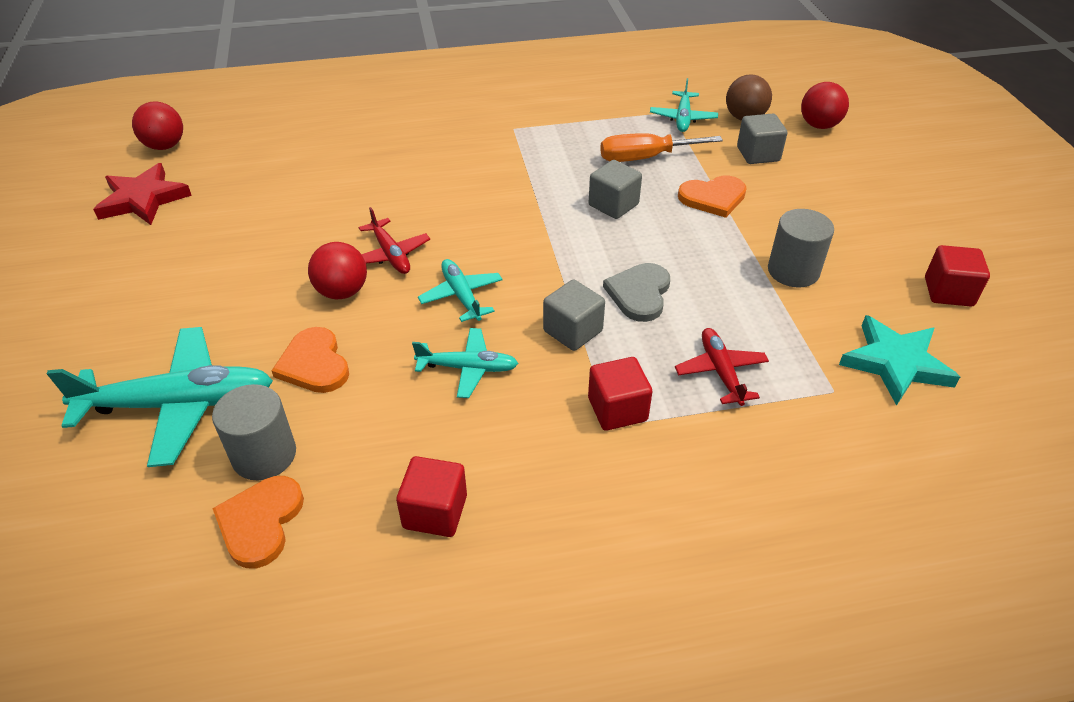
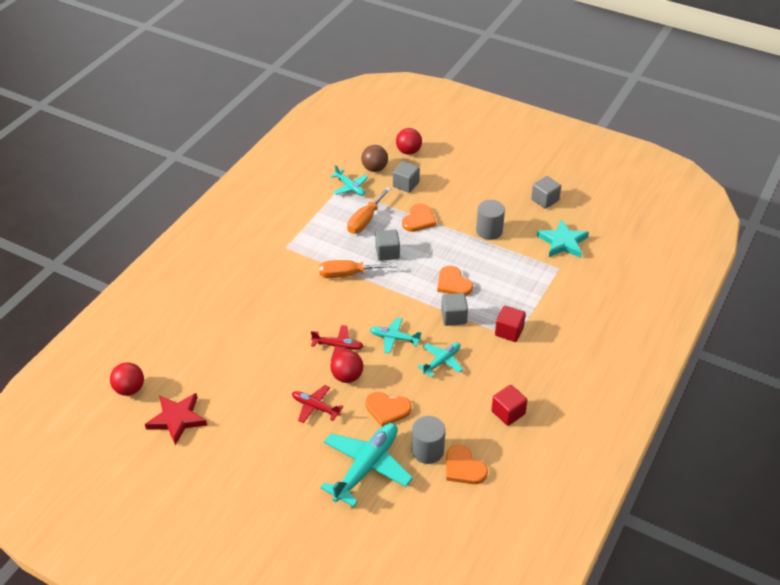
camera: 50 degrees left, 0 degrees up
(530, 195) = (348, 274): none -> orange screwdriver
(639, 293) = (453, 283): grey heart -> orange heart
(720, 372) = (519, 290): red plane -> red plane (315, 407)
(948, 292) = (545, 200): red cube -> grey cube

